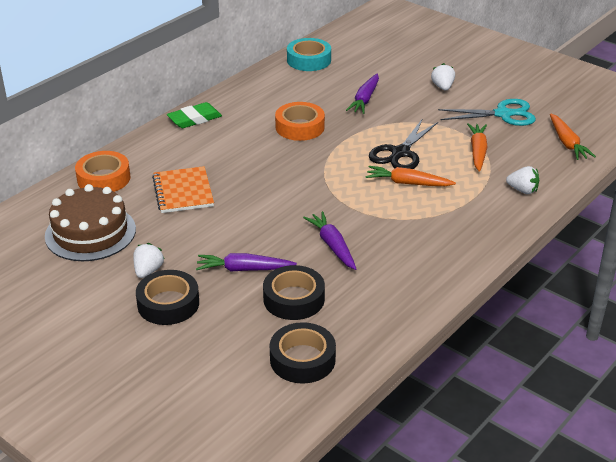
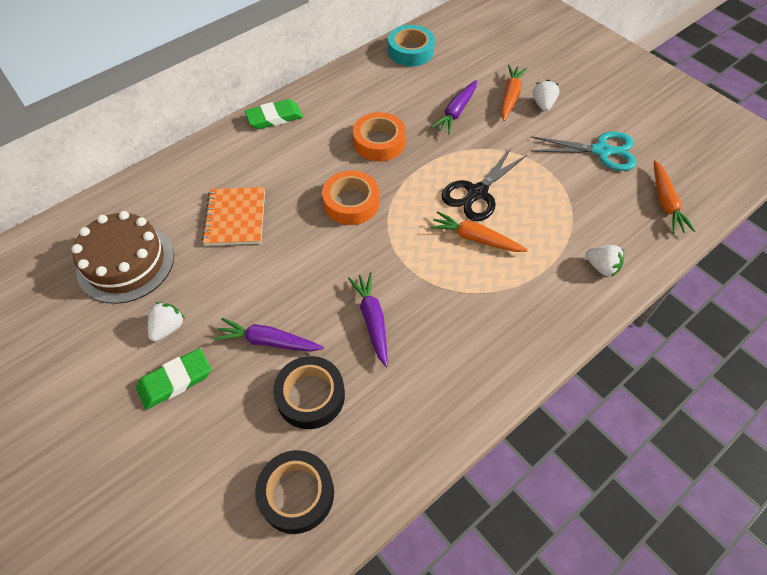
camera: 10 degrees right, 20 degrees up
(103, 178) = (161, 188): orange tape -> orange tape (351, 203)
(168, 304) = (175, 381): black tape -> green eraser
(477, 151) = (562, 202): orange carrot -> orange carrot (510, 97)

